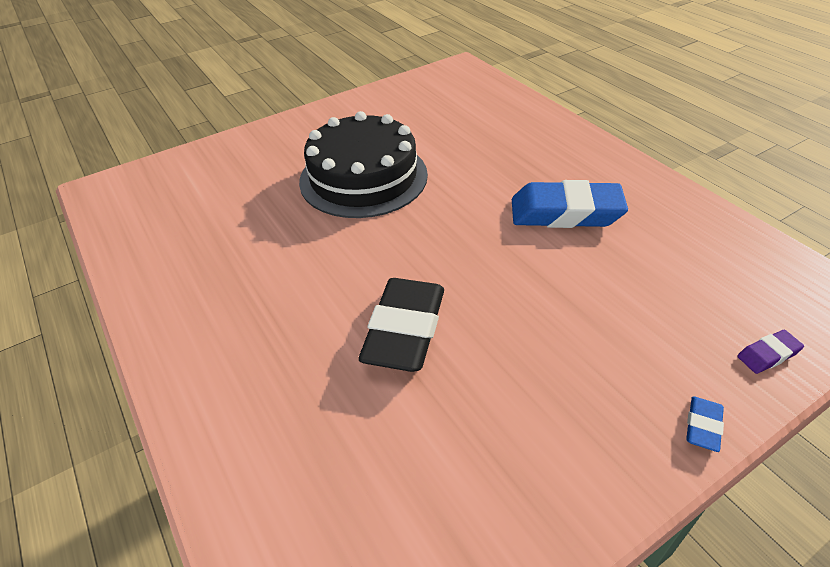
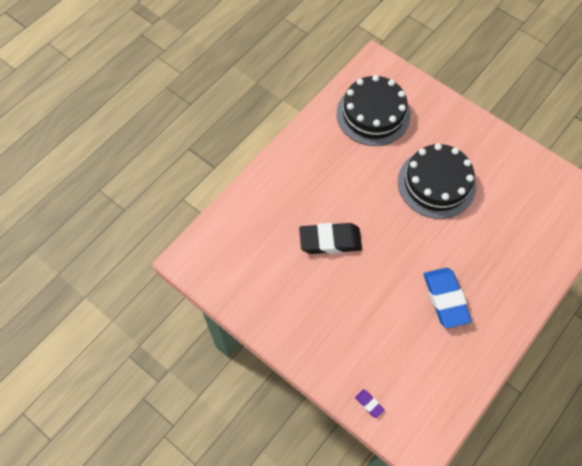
camera: 70 degrees right, 20 degrees up
(191, 214) = (373, 114): none -> black cake
(703, 426) = (317, 373): blue eraser -> none

